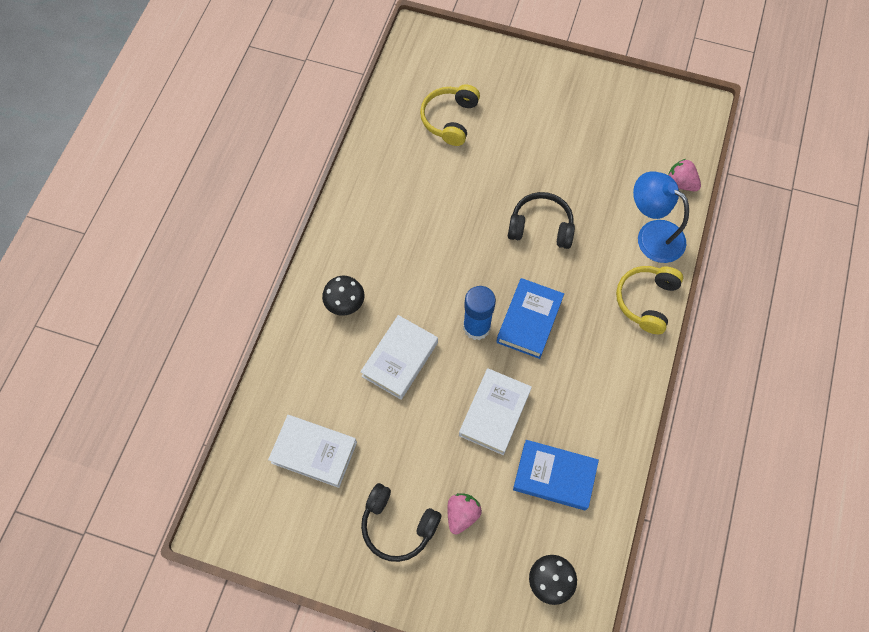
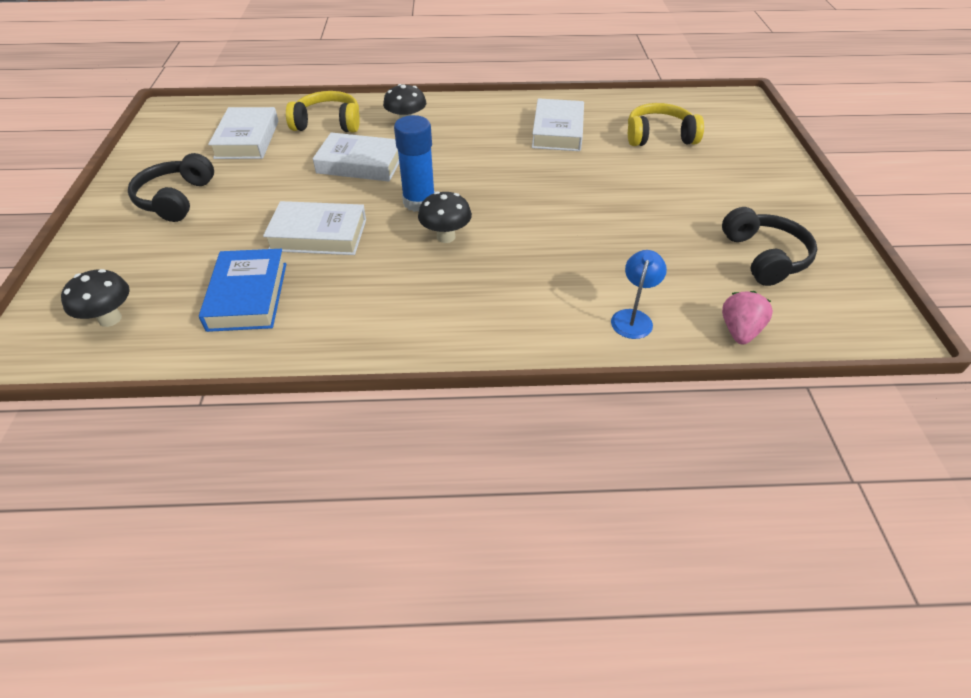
camera: 70 degrees right, 20 degrees down
(410, 188) = (557, 131): none -> white book
(462, 514) = (192, 236): pink strawberry -> none
(529, 320) = (446, 237): blue book -> black mushroom
(541, 227) = (574, 221): black headphones -> black headphones (764, 257)
(646, 301) = (528, 331): yellow headphones -> yellow headphones (328, 123)
(652, 235) = (633, 317): blue lamp -> blue lamp, size x0.57

